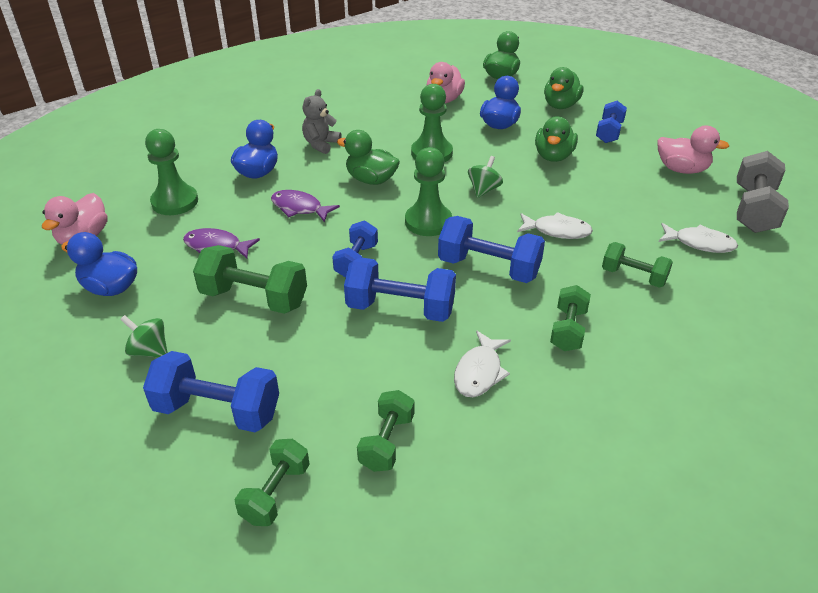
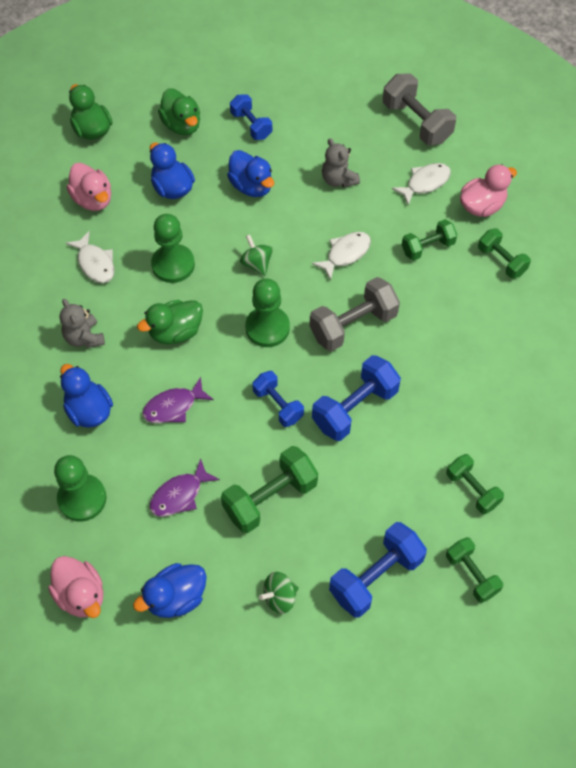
camera: 55 degrees left, 20 degrees up
(479, 372) = (450, 400): white fish -> white fish (95, 263)
(489, 268) = (353, 325): blue dumbbell -> grey dumbbell
(553, 156) = (251, 186): green duck -> blue duck
(568, 330) = (449, 323): green dumbbell -> green dumbbell (501, 261)
(626, 194) = (338, 180): none -> grey teddy bear
(681, 169) = (338, 122): pink duck -> pink duck (482, 206)

